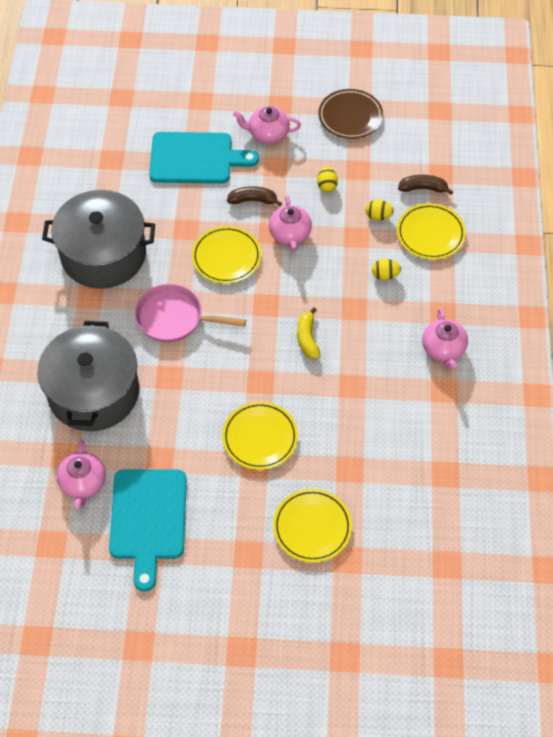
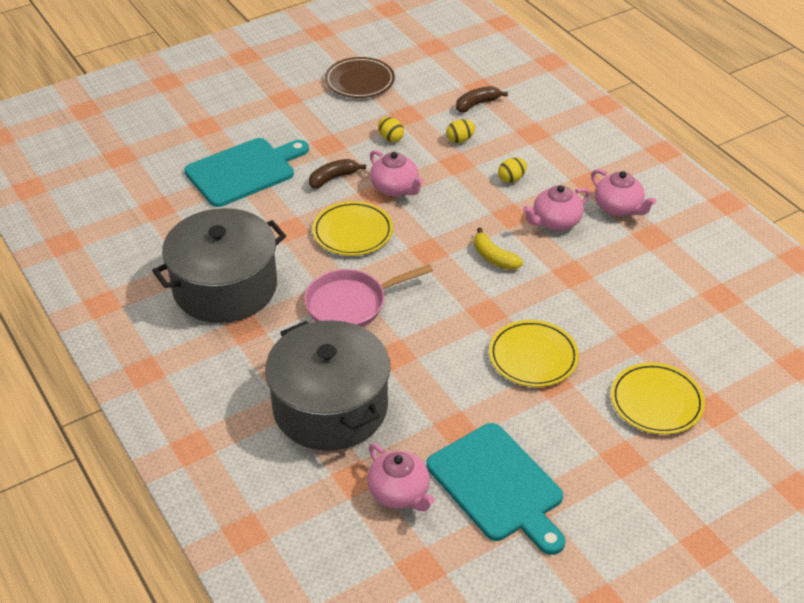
camera: 35 degrees left, 15 degrees down
(267, 134) = (296, 124): pink teapot -> pink teapot (555, 222)
(430, 234) = (518, 132): yellow plate -> none

